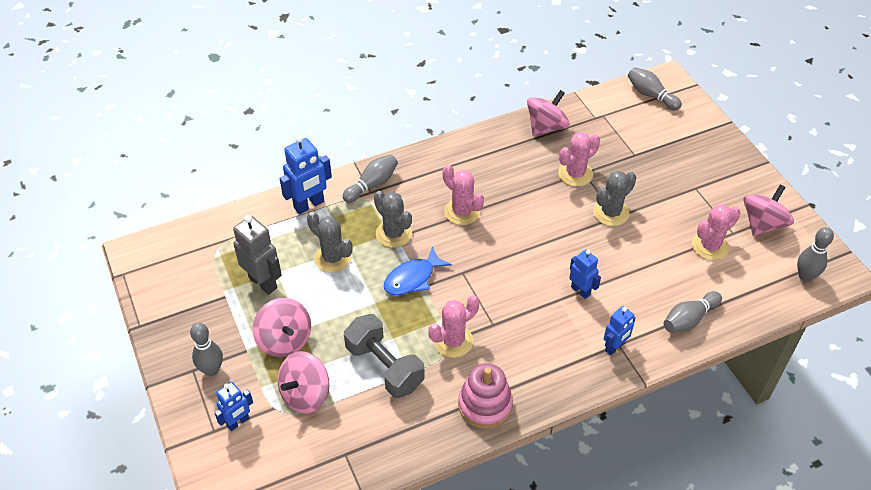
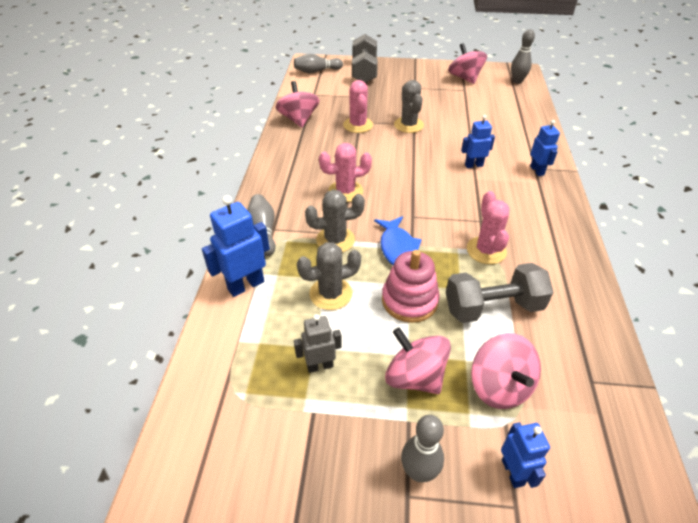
camera: 60 degrees left, 5 degrees down
(263, 282) = (320, 365): grey robot -> grey robot, size x0.63
(284, 340) = (414, 377): pink spinning top -> pink spinning top turned 135 degrees counterclockwise
(309, 205) = (245, 285): blue robot -> blue robot turned 120 degrees counterclockwise
(485, 405) = (566, 258): pink stacking toy -> pink stacking toy (409, 300)
(688, 132) = (364, 72): none -> grey dumbbell
(689, 319) = (528, 132): grey bowling pin -> none
(710, 246) = (469, 101): pink cactus -> none

